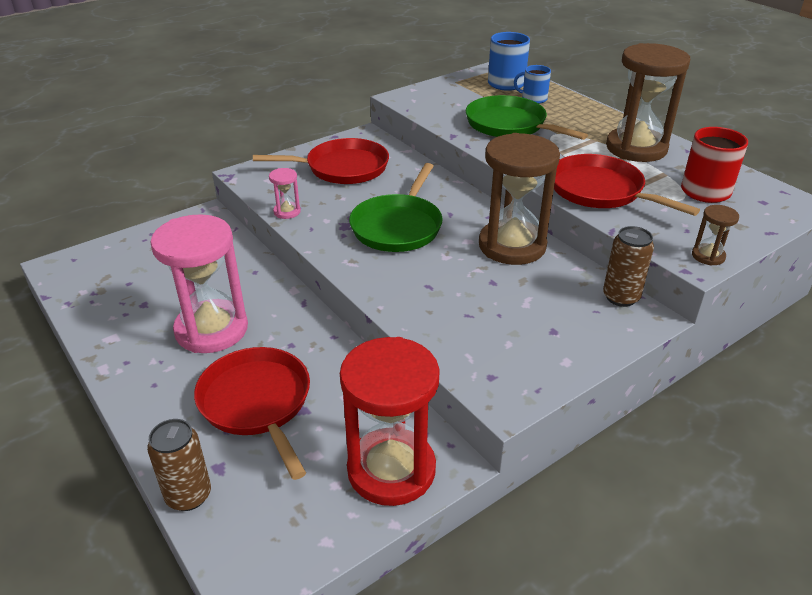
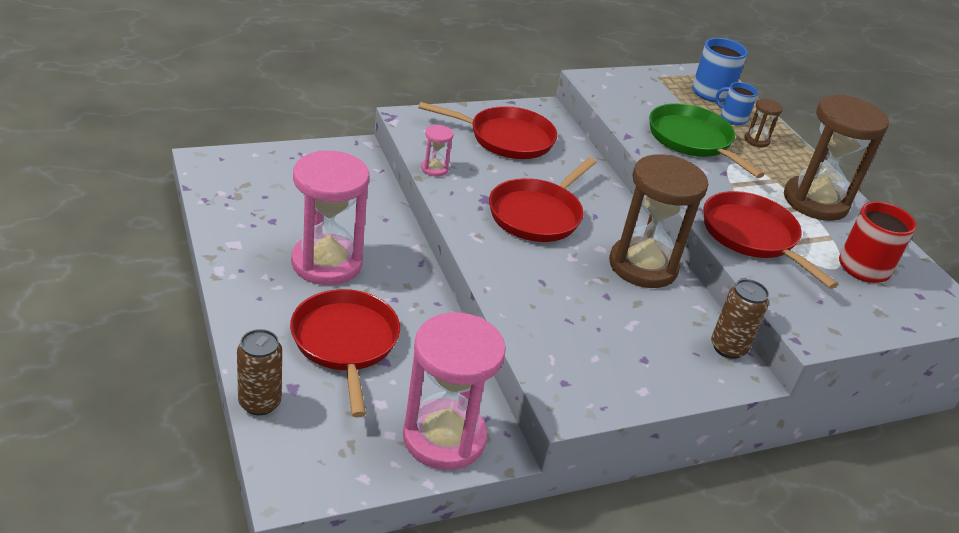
camera: 10 degrees right, 0 degrees up
(391, 470) = (444, 438): red hourglass -> pink hourglass
(398, 227) = (537, 214): green pan -> red pan
(708, 256) = (827, 332): brown hourglass -> brown hourglass (756, 140)

